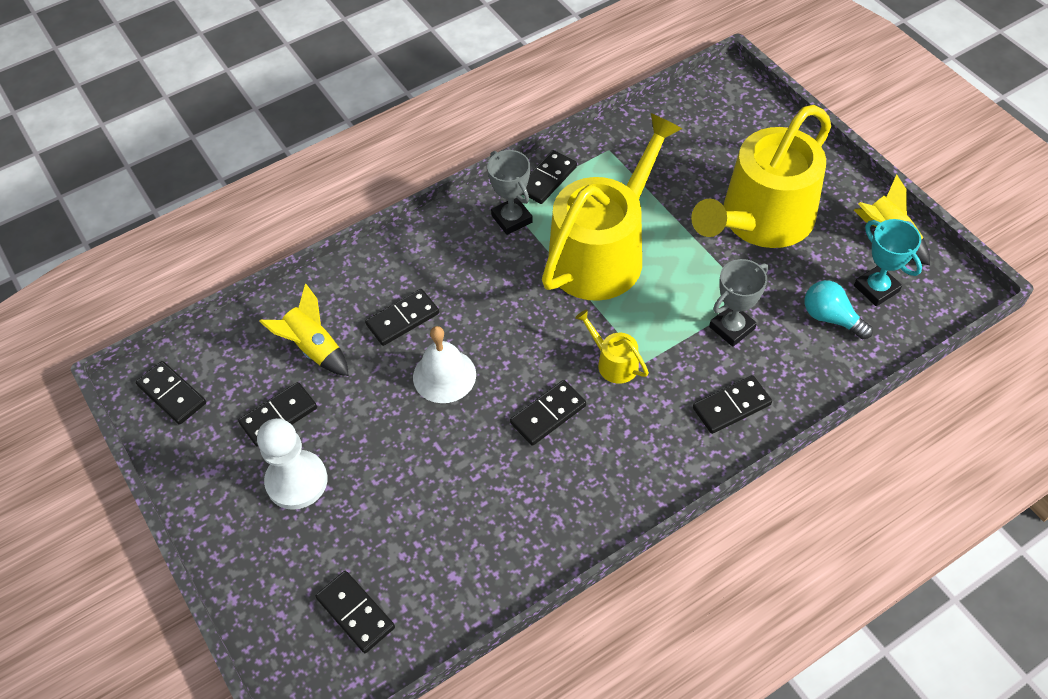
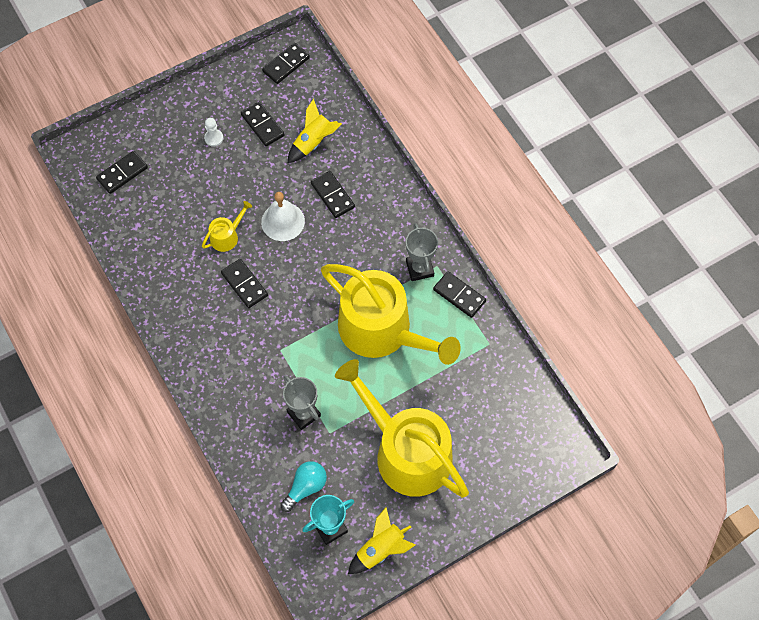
camera: 90 degrees right, 10 degrees up
(296, 481) = (214, 138): white pawn -> white pawn, size x0.49
(512, 219) = (420, 268): grey trophy -> grey trophy turned 75 degrees counterclockwise
(613, 362) = (282, 329): yellow watering can -> yellow watering can (227, 236)
(731, 406) = (236, 404): black domino -> none

